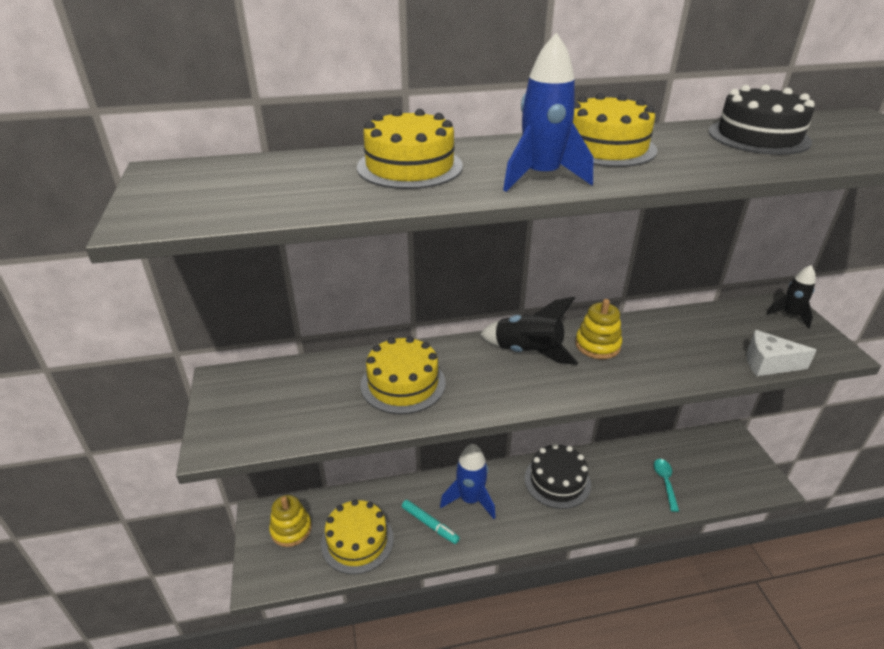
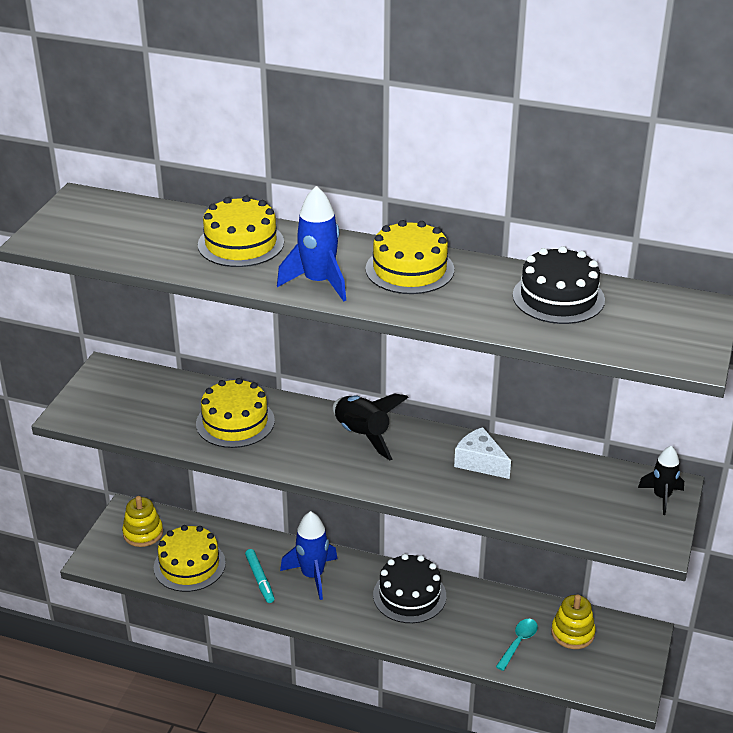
camera: 30 degrees right, 0 degrees up
(597, 345) = (431, 452): yellow stacking toy -> yellow stacking toy (572, 633)
(768, 364) = (572, 527): white cheese -> white cheese (480, 462)

